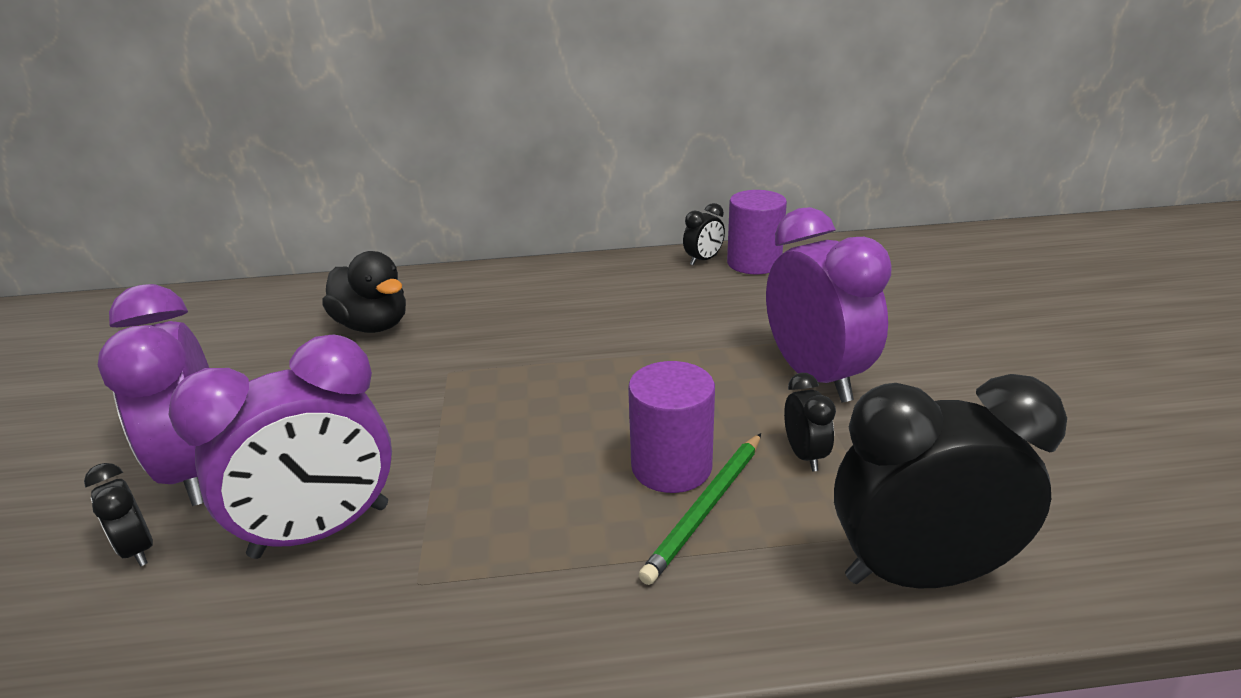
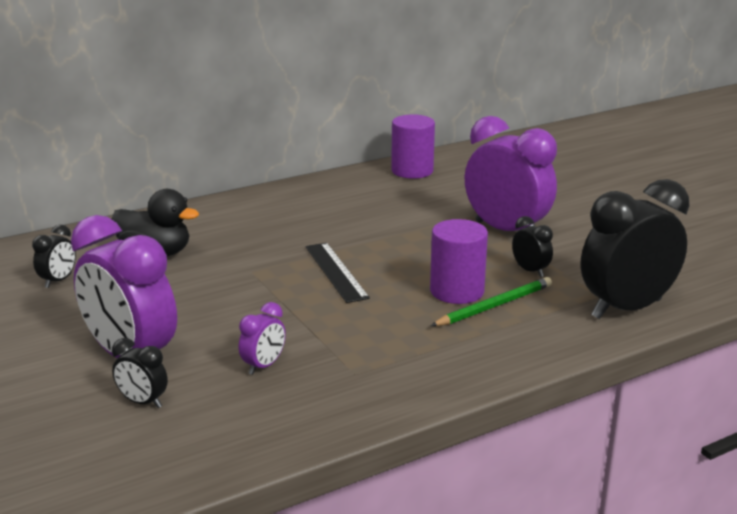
camera: 25 degrees left, 5 degrees down
(321, 531) = (263, 366): purple clock -> purple clock, size x0.45
(541, 395) = (336, 272): none -> black ruler
(703, 260) = (373, 174): black clock -> black clock (58, 281)
(706, 508) = (494, 306): green pencil -> green pencil turned 135 degrees counterclockwise

